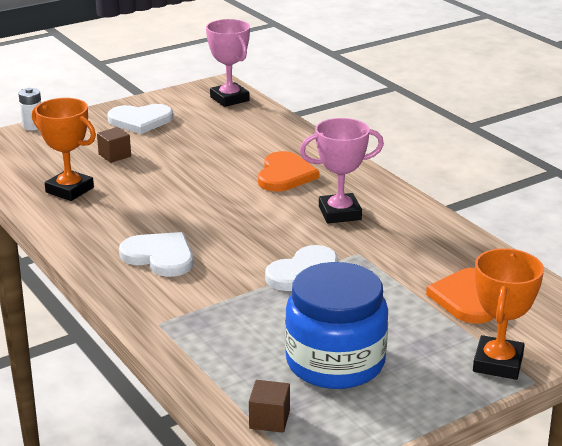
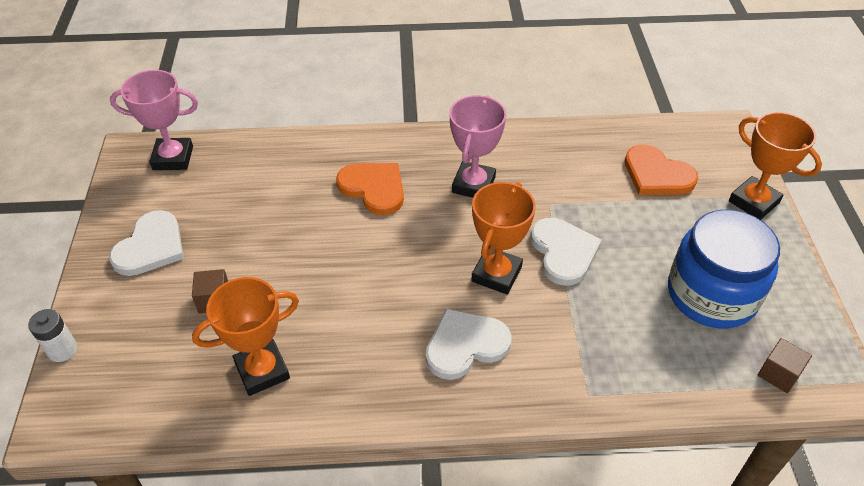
camera: 60 degrees left, 20 degrees up
(247, 250) = (496, 274): none -> orange trophy

